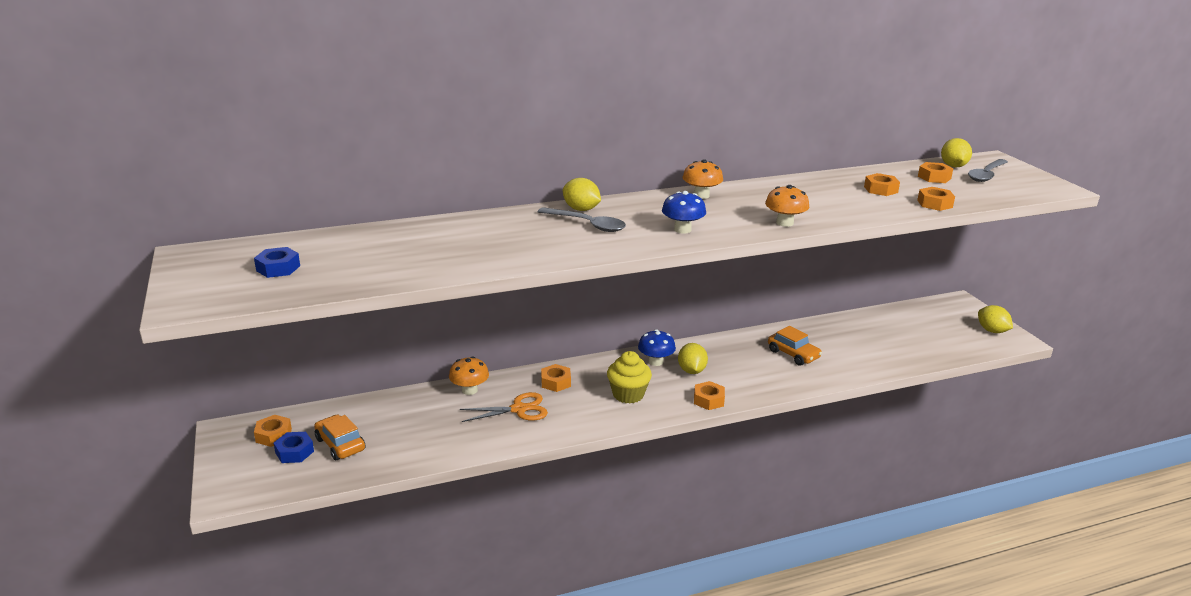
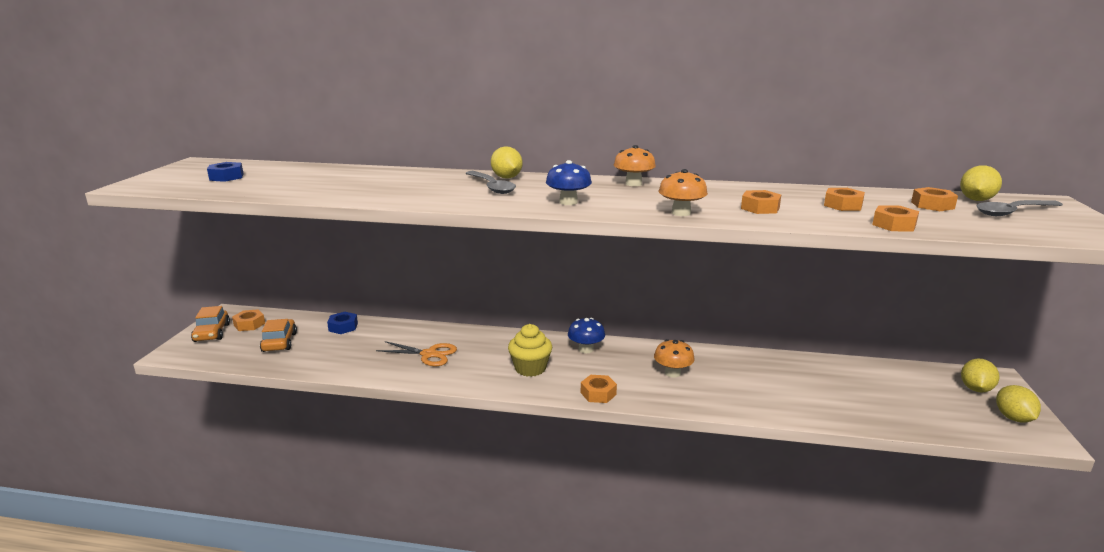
camera: 30 degrees right, 5 degrees down
(294, 452) = (247, 338): blue nut -> blue nut (343, 327)
(469, 390) = (410, 331): orange mushroom -> orange mushroom (672, 373)
(556, 382) = (482, 343): orange nut -> orange nut (760, 208)
(691, 371) = (610, 365): yellow lemon -> yellow lemon (975, 389)
(793, 354) = (730, 378): orange car -> orange car (212, 333)

